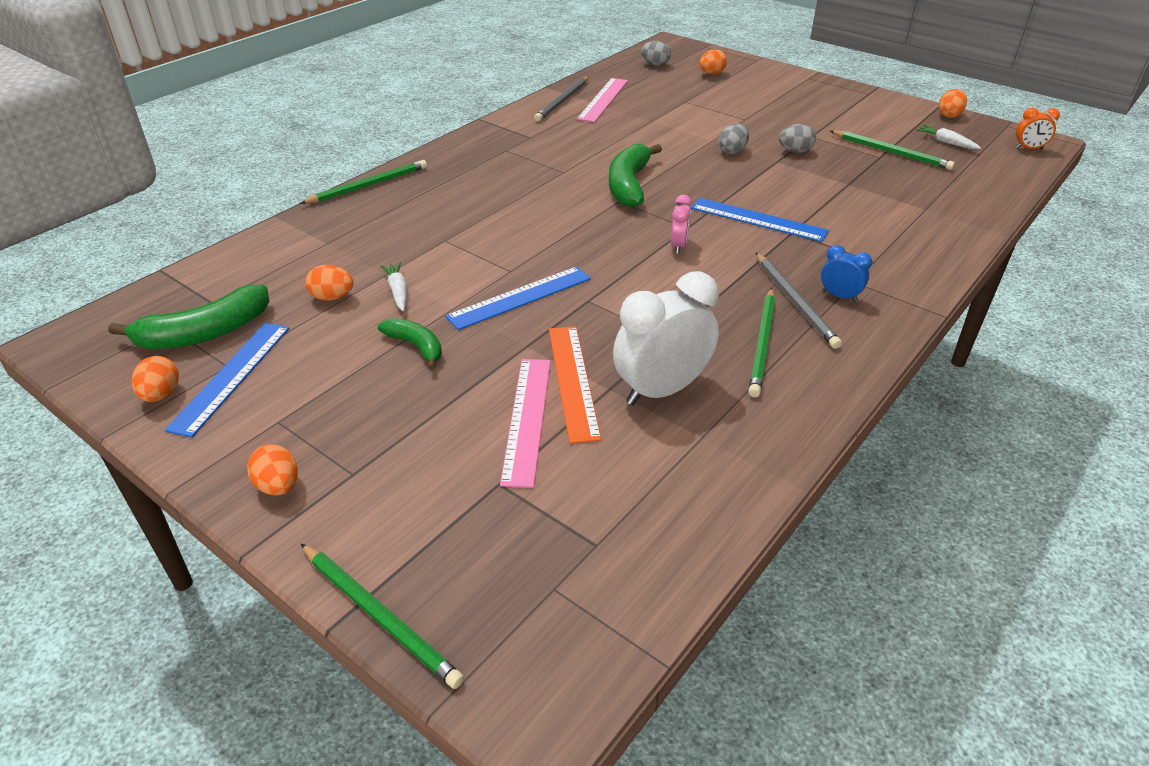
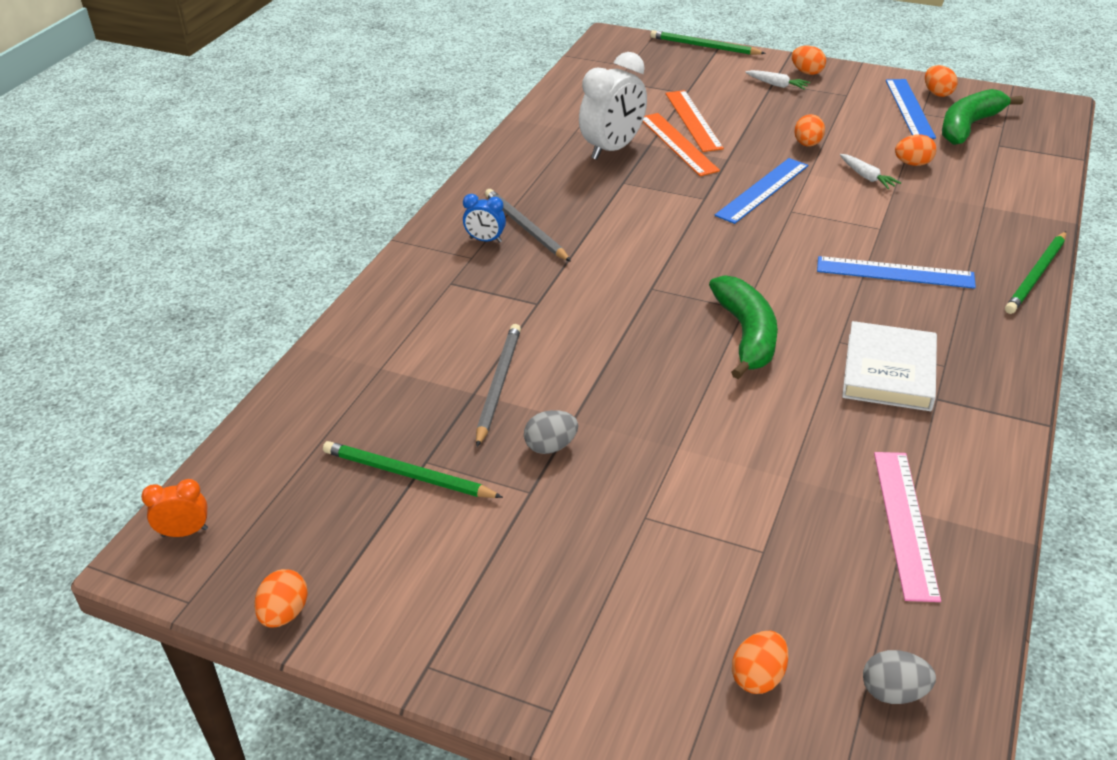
camera: 165 degrees right, 0 degrees up
(416, 346) = (807, 144): green banana -> orange egg
(527, 419) = (693, 120): pink ruler -> orange ruler
(547, 152) = (888, 372): none -> white book
(562, 101) = (967, 502): grey pencil -> grey pencil (498, 384)
(678, 246) = (650, 263): pink clock -> none
(732, 151) = (640, 427): grey egg -> none
(758, 219) = (577, 312): blue ruler -> blue ruler (895, 273)
(762, 344) = (547, 190): green pencil -> none
(946, 142) = (315, 521): white carrot -> white carrot (777, 85)

